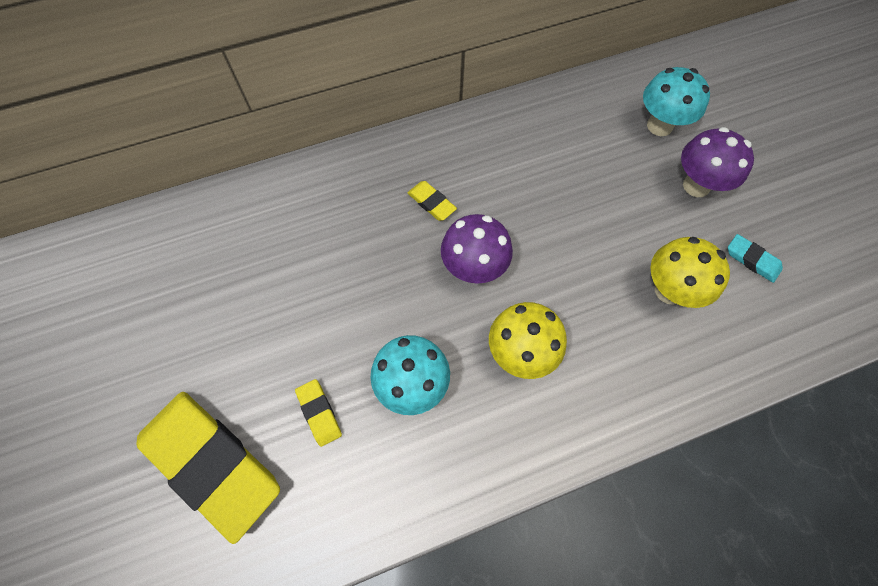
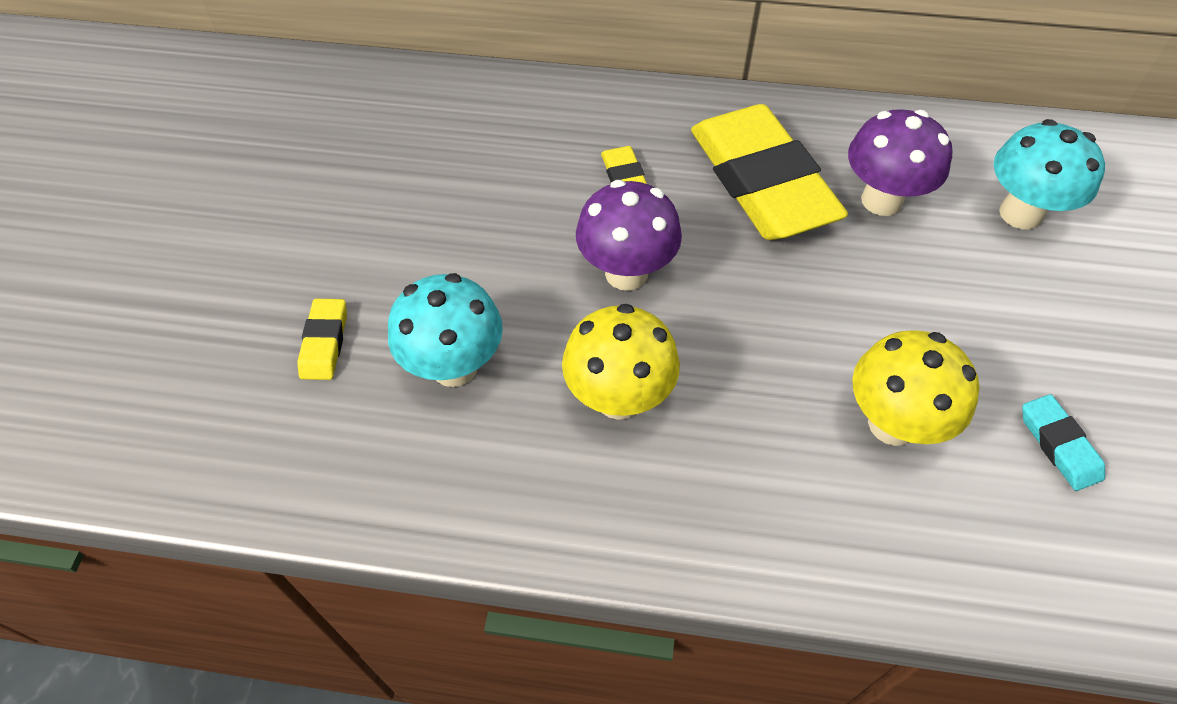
camera: 30 degrees right, 10 degrees down
(212, 463) = (174, 335): yellow eraser -> yellow eraser (762, 181)
(696, 186) = (1029, 310): purple mushroom -> purple mushroom (881, 200)

